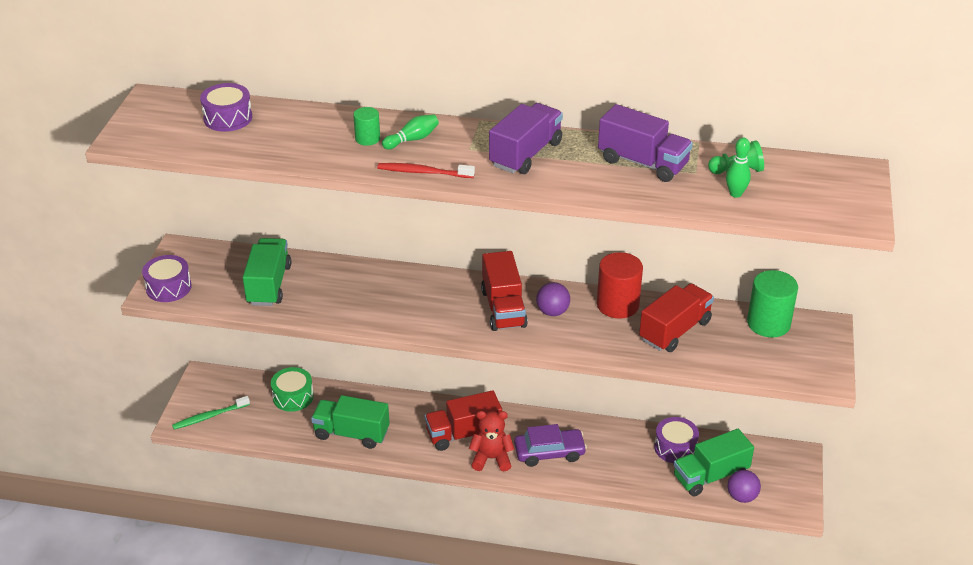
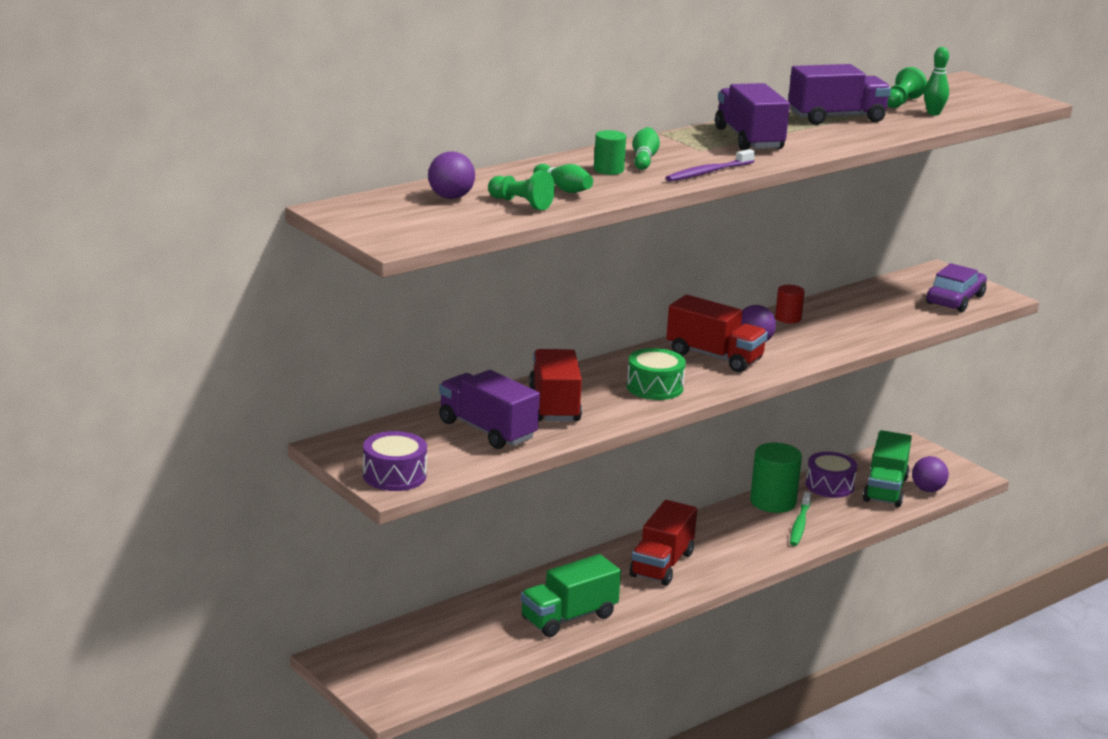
camera: 50 degrees left, 15 degrees down
(209, 416) = (407, 683): green toothbrush -> green toothbrush (799, 524)
(228, 118) = (451, 197): purple drum -> purple ball
(252, 143) = (521, 203): none -> green pawn
(269, 285) = (487, 430): green truck -> purple truck
(293, 397) = (459, 623): green drum -> green drum (654, 387)
(303, 142) = (563, 189): none -> green bowling pin
(423, 172) = (708, 172): red toothbrush -> purple toothbrush
(491, 458) = (716, 567): red teddy bear -> none
(549, 452) = (751, 539): purple car -> purple car (955, 300)
(617, 305) = (788, 318): red cylinder -> red cylinder, size x0.54
(675, 331) = (858, 315): red truck -> red truck (554, 405)
(768, 323) = (903, 285): green cylinder -> green cylinder (773, 502)

